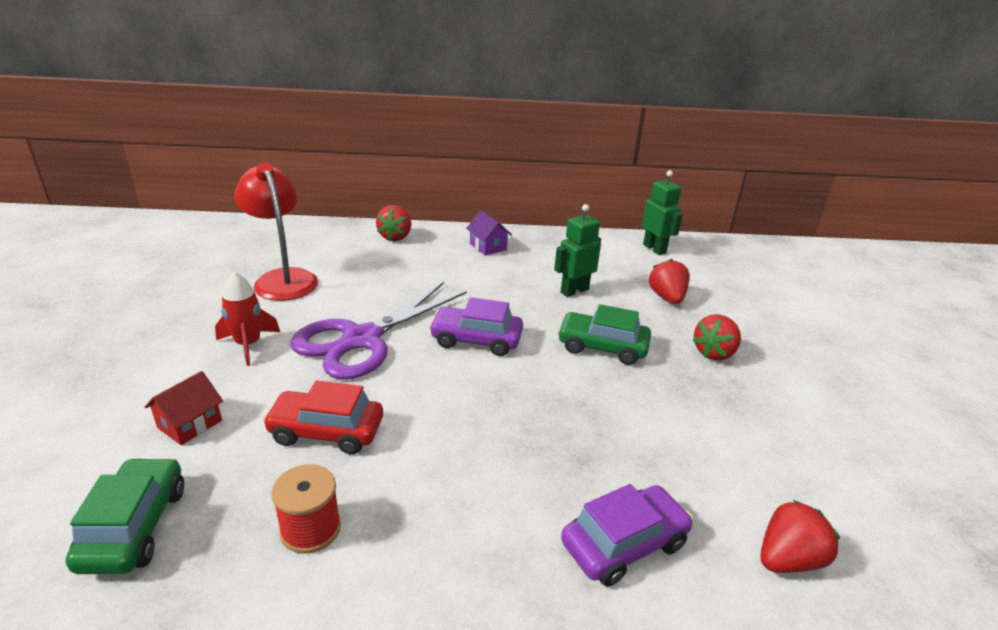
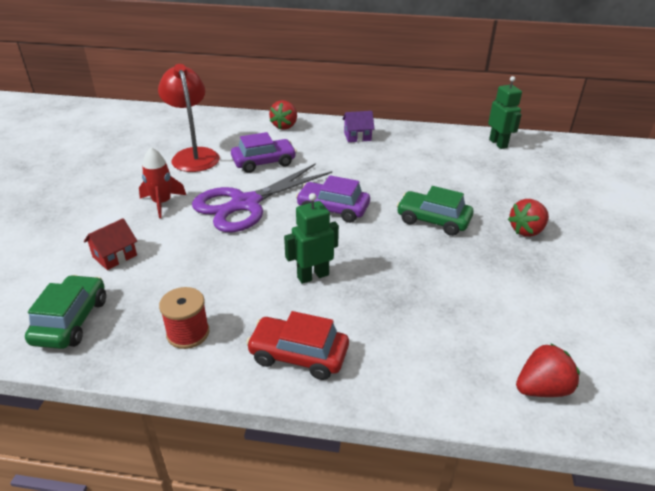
camera: 10 degrees right, 5 degrees up
(326, 431) = (209, 268): red car -> red car (298, 355)
(488, 247) = (357, 136): purple house -> purple house turned 75 degrees counterclockwise
(574, 291) = (420, 175): green robot -> green robot (313, 276)
(624, 544) = (414, 365): purple car -> purple car (264, 162)
(667, 298) = (498, 184): red strawberry -> none

